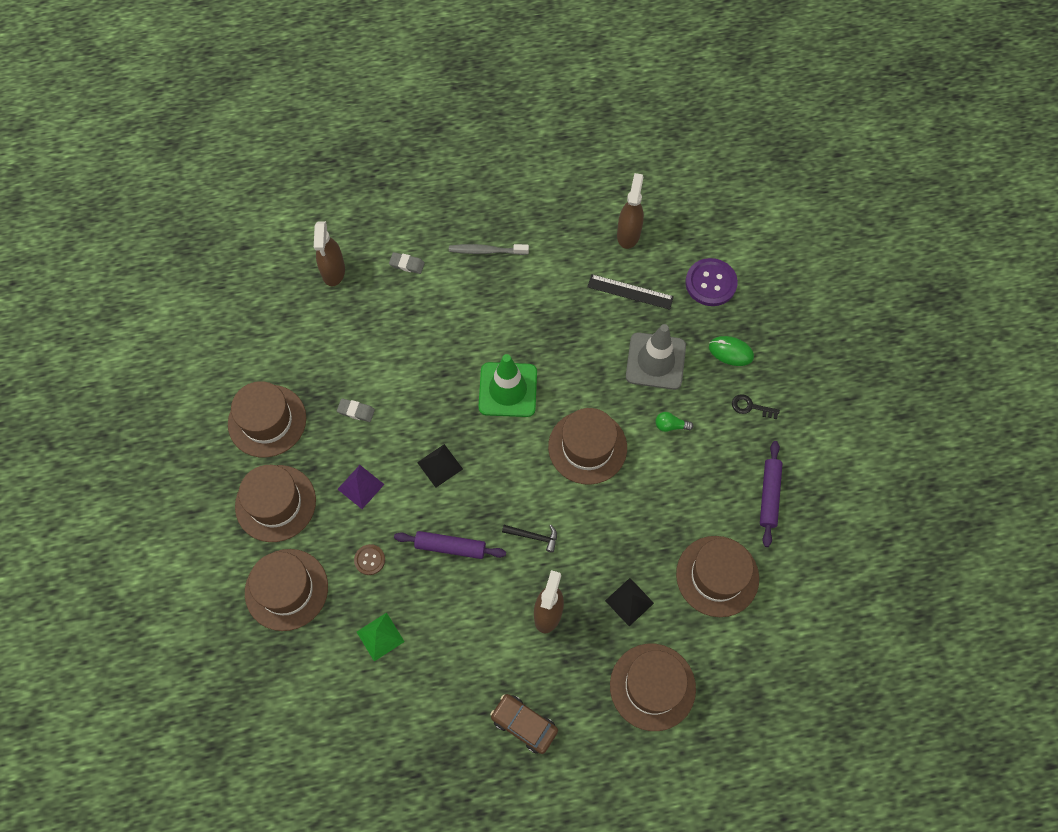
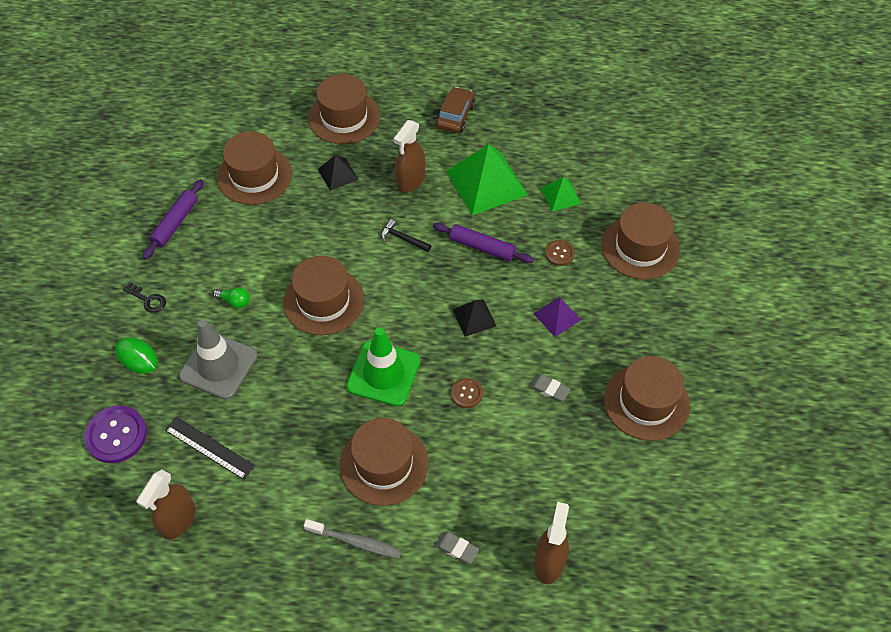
camera: 165 degrees left, 10 degrees down
(275, 503) = (644, 320): brown hat -> brown hat (384, 464)
(429, 389) = (466, 394): none -> brown button
(464, 632) = (486, 183): none -> green pyramid
(524, 724) = (455, 116): brown car -> brown car turned 120 degrees counterclockwise

